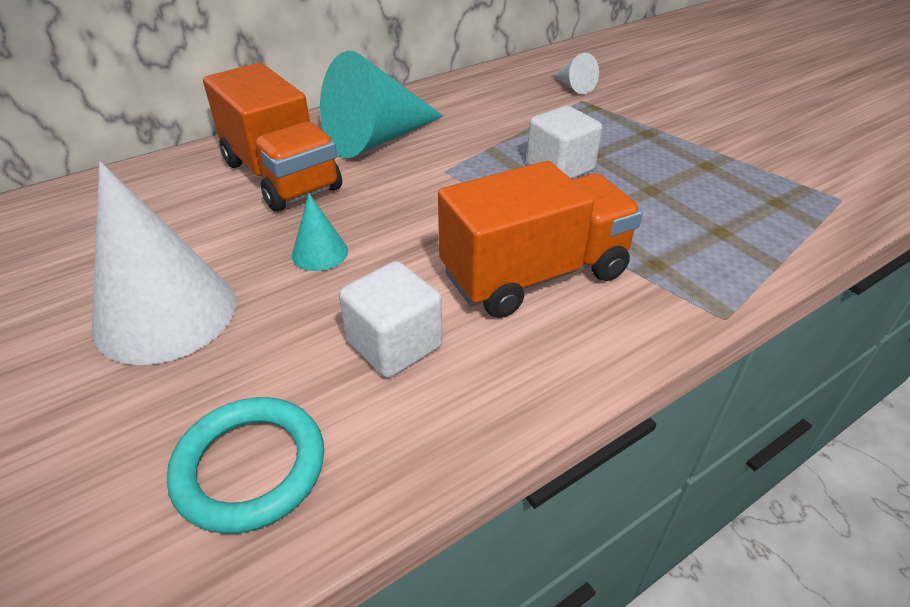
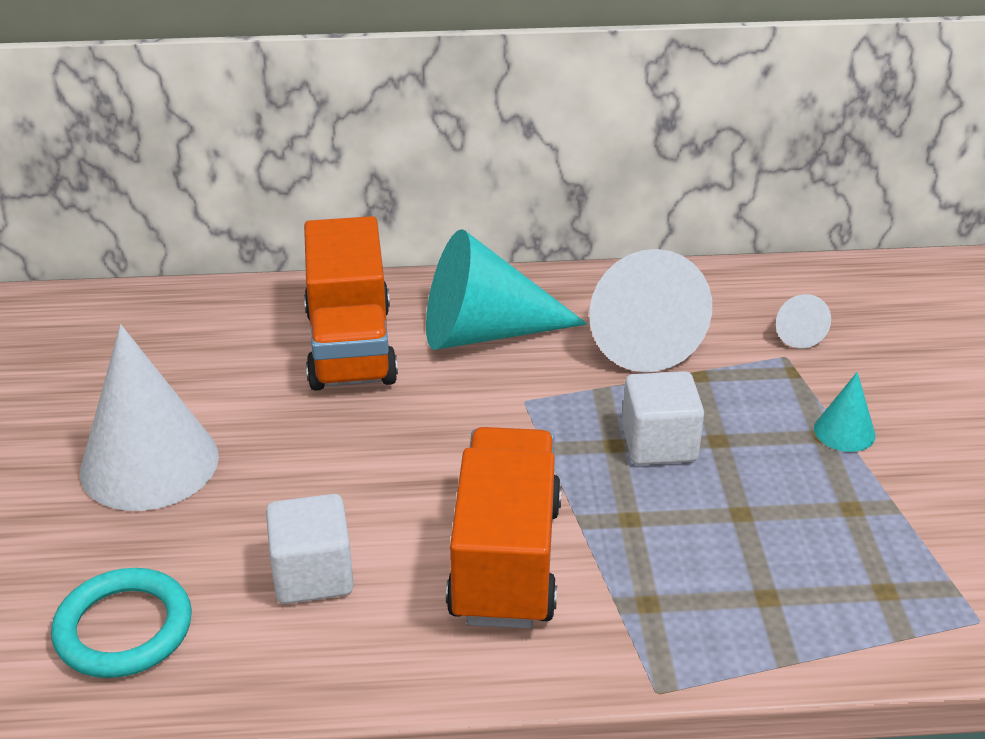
camera: 30 degrees right, 5 degrees down
(320, 253) = (320, 453): turquoise cone -> turquoise cone (844, 431)
(482, 113) = (638, 336): none -> white cone
(534, 274) = (505, 561): orange truck -> orange truck turned 90 degrees counterclockwise

